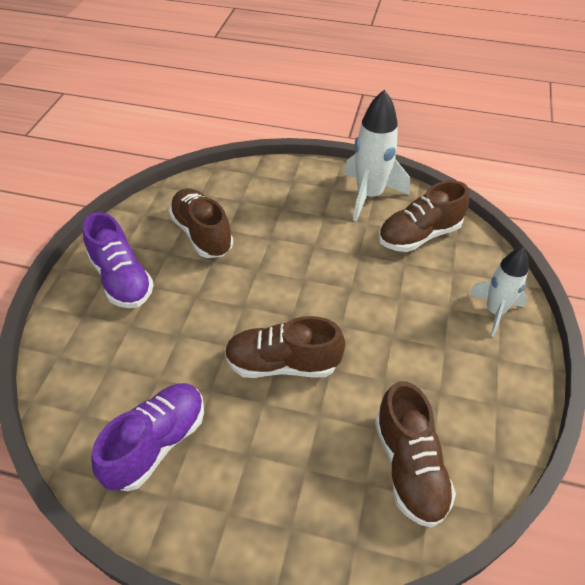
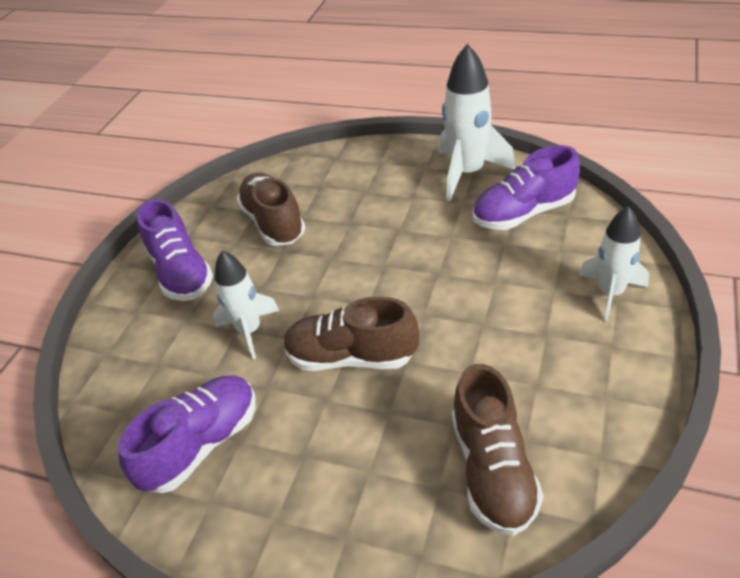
camera: 10 degrees right, 5 degrees down
(190, 337) = (249, 331): none -> white rocket
(419, 235) = (523, 213): brown shoe -> purple shoe

